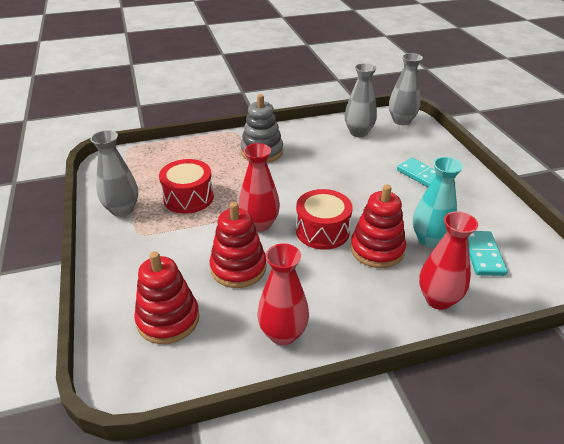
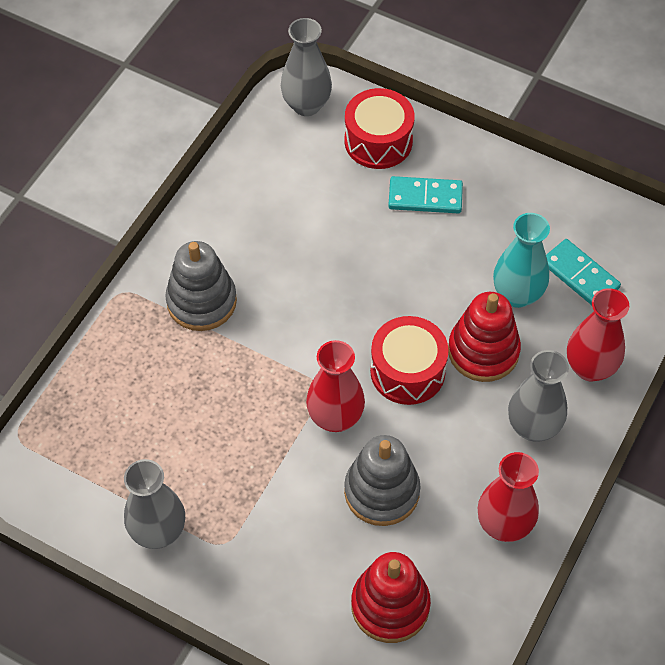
camera: 45 degrees left, 20 degrees up
(188, 198) = (210, 448): red drum -> red drum (378, 141)
(238, 268) = (381, 491): red stacking toy -> grey stacking toy
(358, 132) = (278, 170): grey vase -> grey vase (533, 427)

